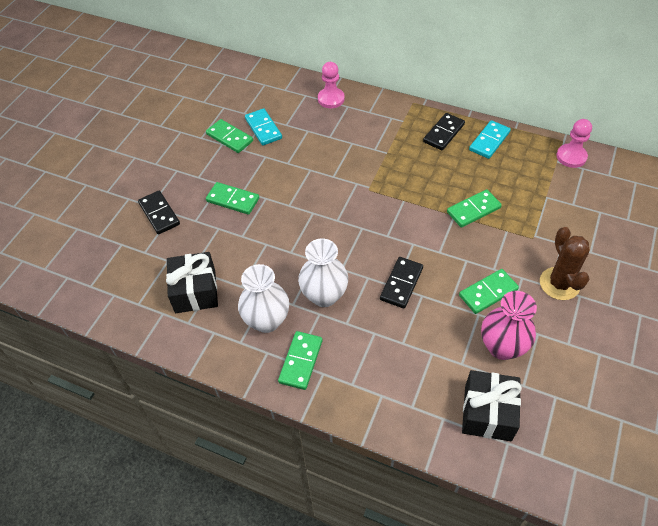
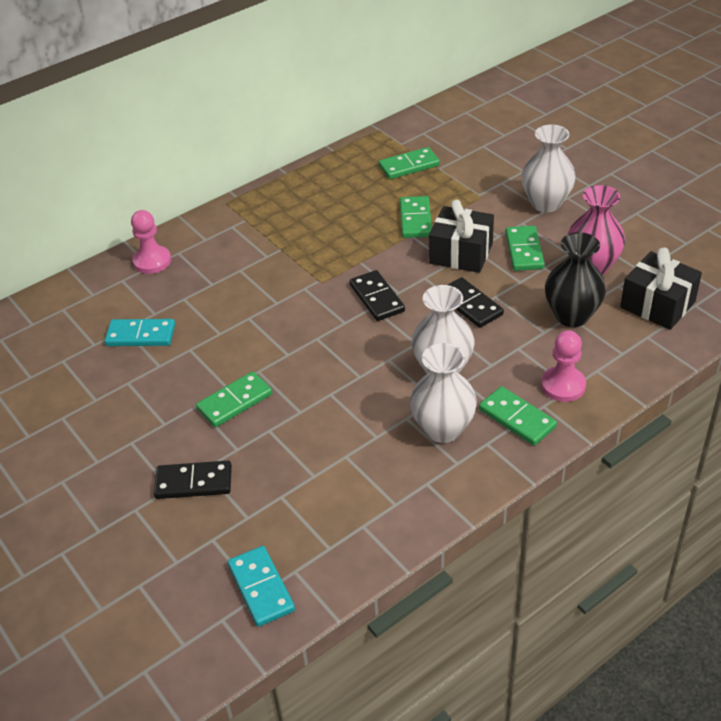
camera: 60 degrees left, 10 degrees down
(195, 291) = (352, 482): black gift -> black gift (461, 253)
(229, 138) = (124, 371): green domino -> green domino (409, 166)
(432, 355) = (572, 316): none -> black vase
(443, 133) = (293, 198): black domino -> black domino (376, 298)
(489, 141) = (334, 173): turquoise domino -> turquoise domino (261, 588)
(559, 284) = (546, 203): brown cactus -> white vase
(571, 157) = (403, 133): pink pawn -> pink pawn (563, 385)

